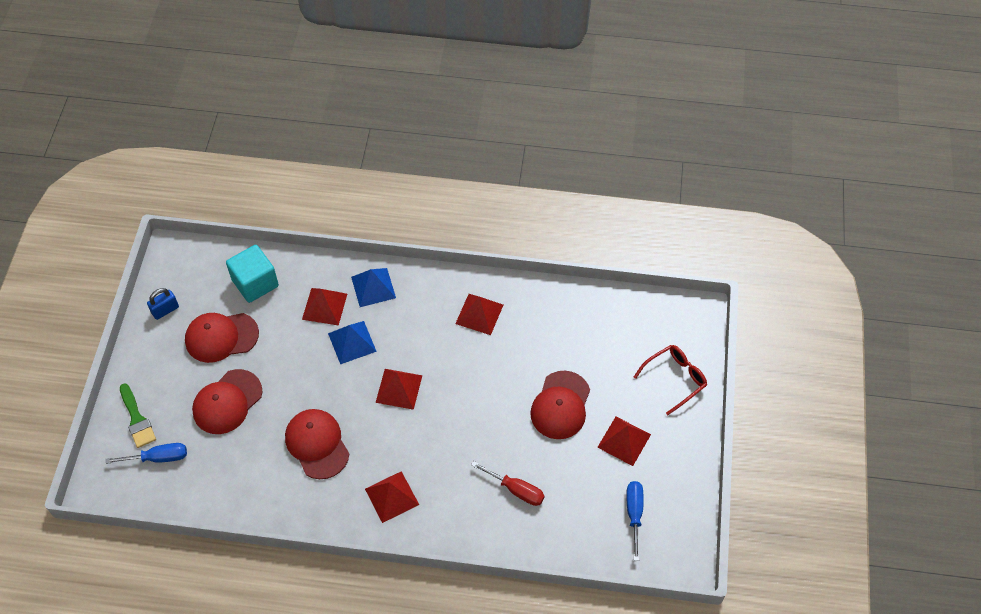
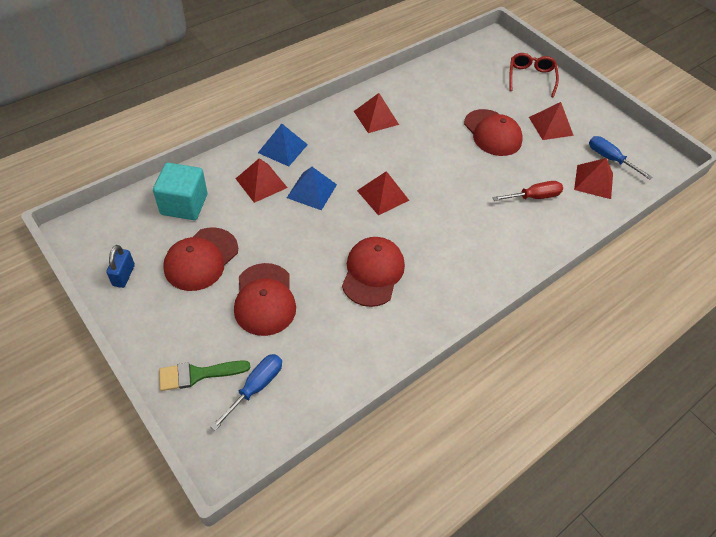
camera: 50 degrees left, 5 degrees down
(137, 419) = (198, 374): green brush -> green brush turned 150 degrees clockwise
(317, 444) = (373, 272): red cap -> red cap turned 90 degrees clockwise
(391, 496) = (468, 263): red pyramid -> red pyramid (593, 181)

